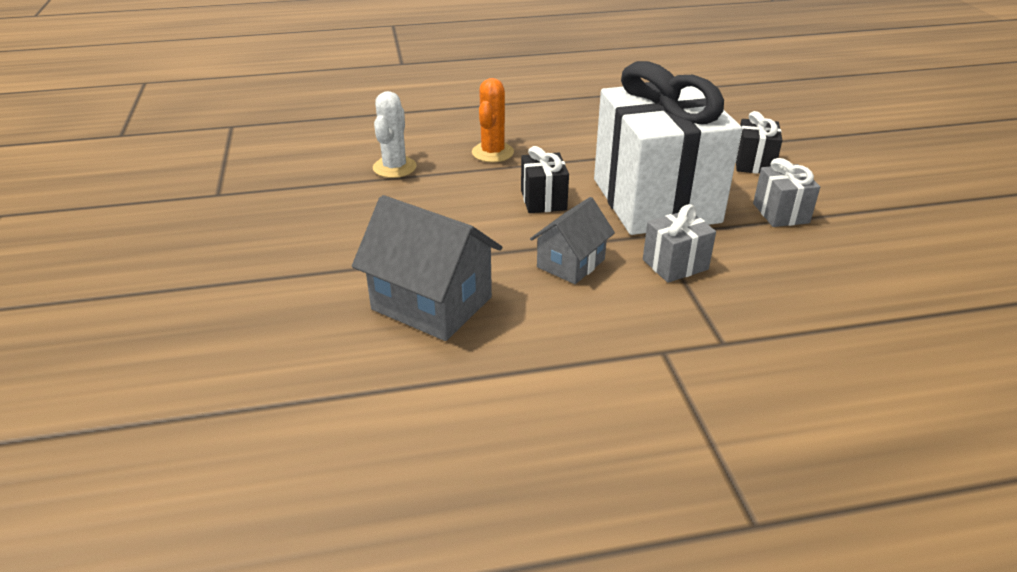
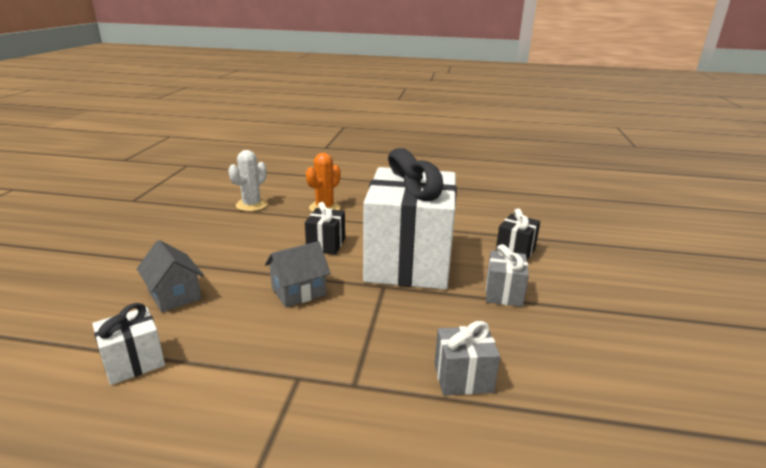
camera: 20 degrees right, 10 degrees down
(431, 303) = (174, 295): grey house -> grey house, size x0.62
(475, 387) = (134, 362): none -> white gift
(675, 264) = (376, 312): grey gift -> grey gift (463, 378)

